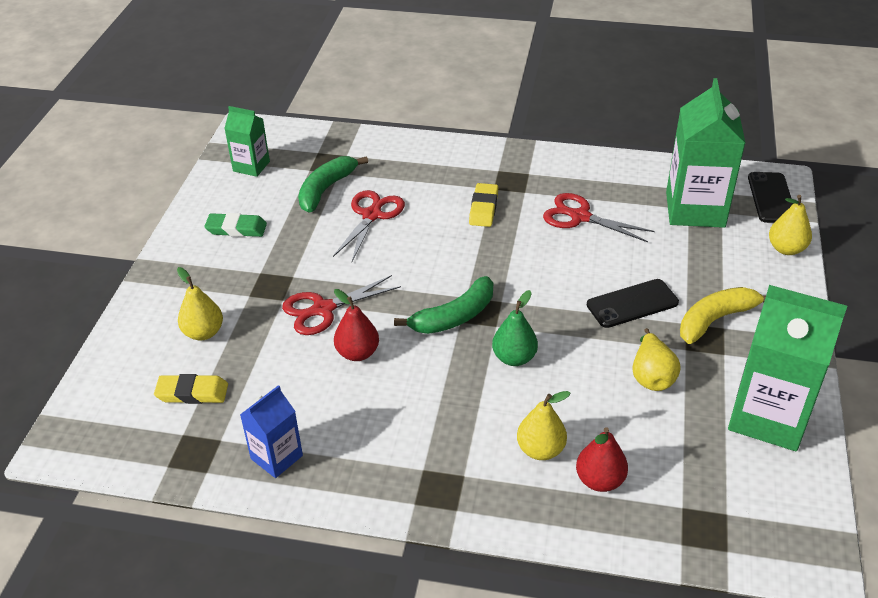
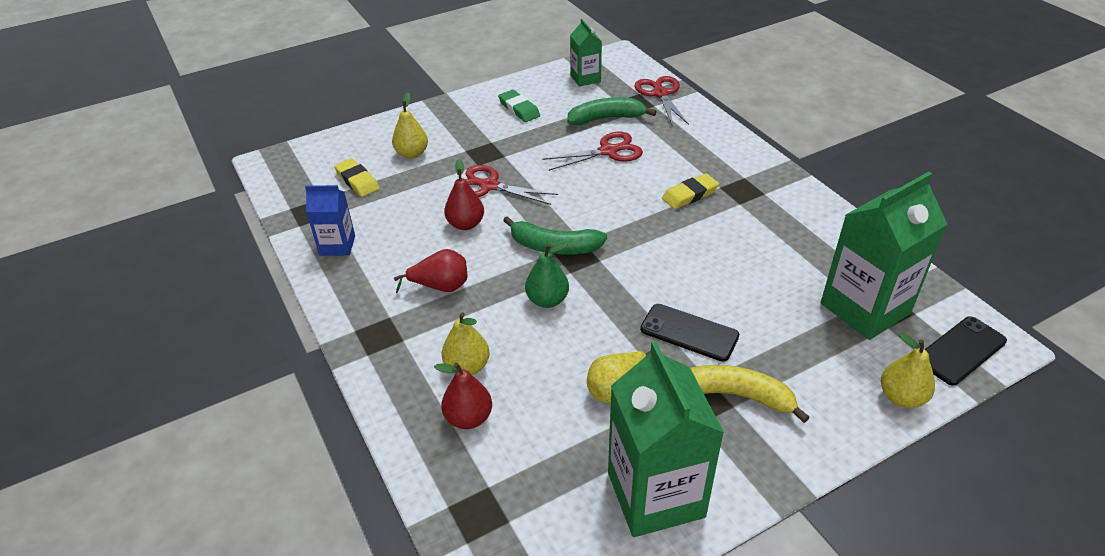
camera: 50 degrees right, 0 degrees up
(422, 414) = (440, 287): none -> red pear
(580, 217) = (753, 247): red scissors -> red scissors (661, 94)

